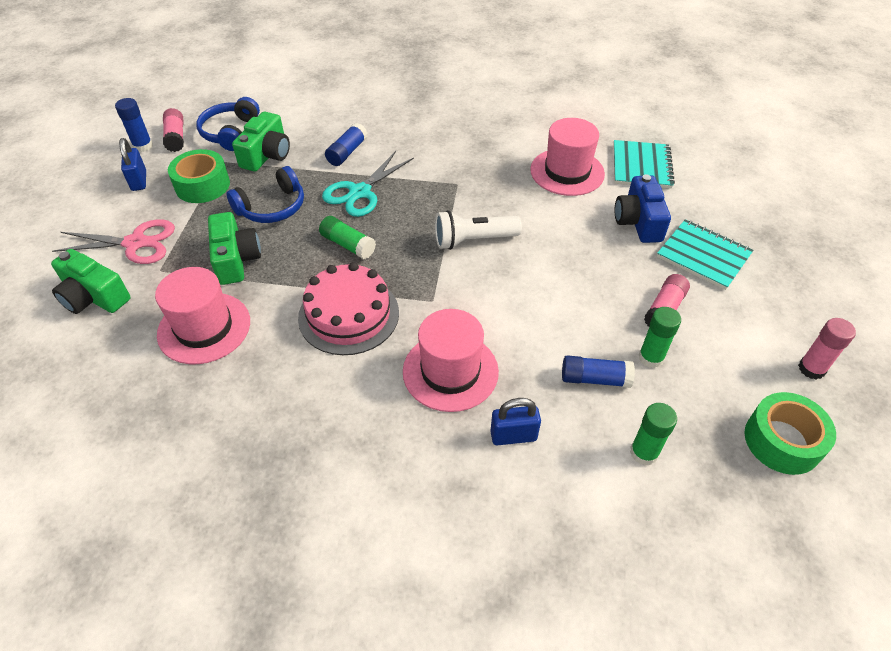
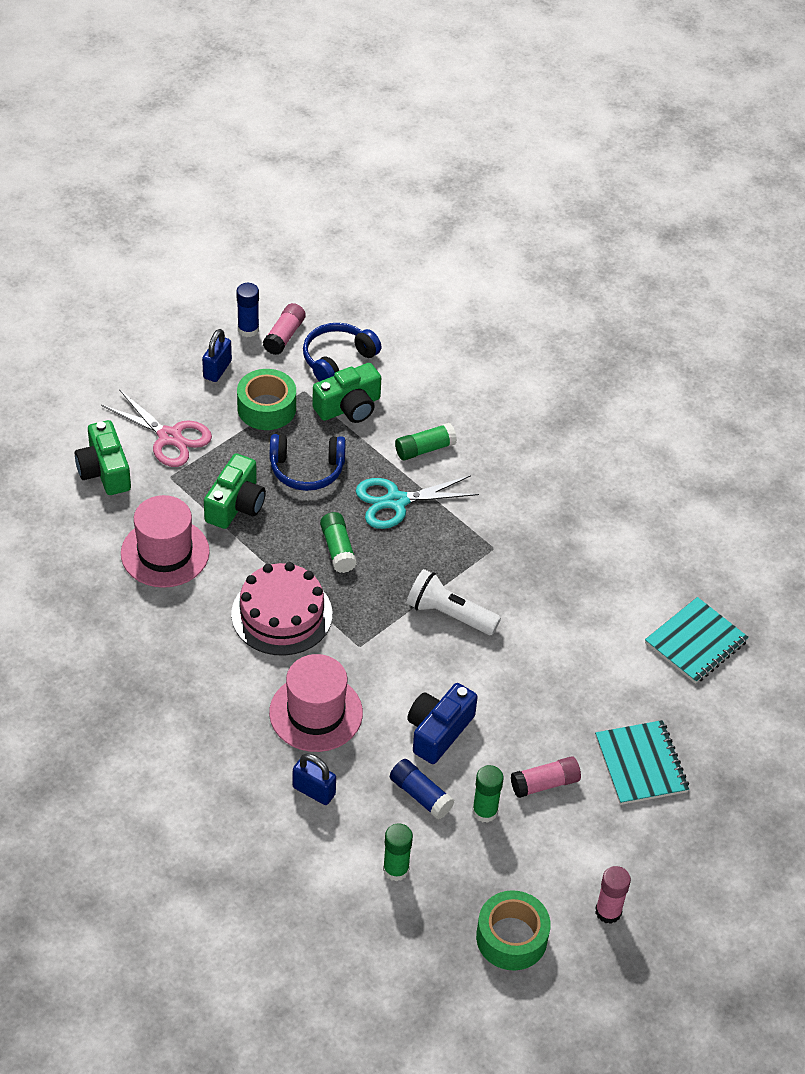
camera: 35 degrees right, 0 degrees up
(347, 152) = (424, 449): blue glue stick -> green glue stick
(567, 172) = (613, 601): pink hat -> none
(638, 221) = (621, 694): blue camera -> blue camera (438, 731)

